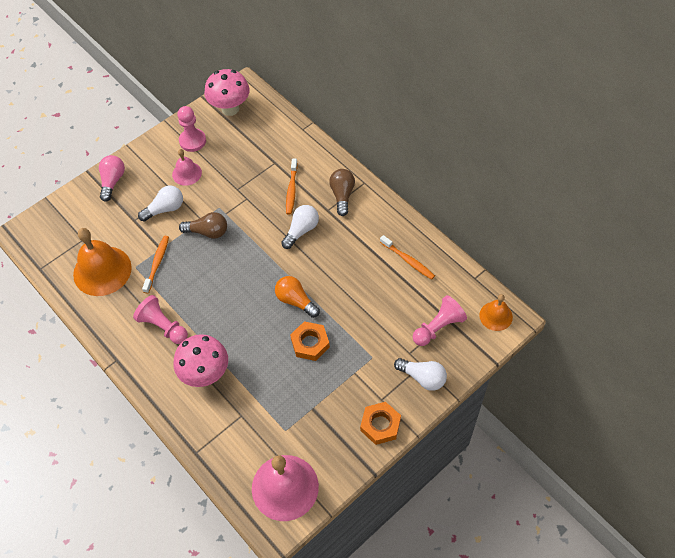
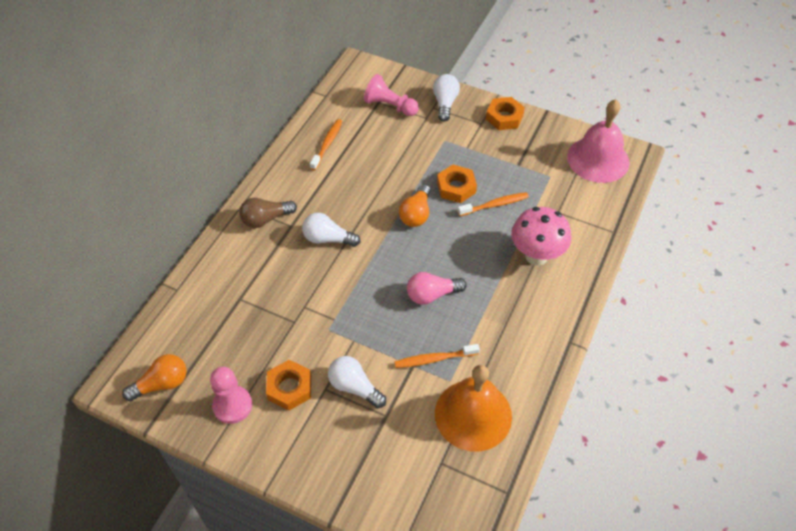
camera: 115 degrees left, 5 degrees down
(112, 181) = (336, 474): pink light bulb -> pink light bulb (432, 295)
(163, 326) = (507, 316): pink pawn -> none
(187, 173) = (289, 388): pink bell -> orange nut
(207, 232) = (368, 326): brown light bulb -> none
(230, 109) = (161, 384): pink mushroom -> orange light bulb
(291, 189) = (274, 267): orange toothbrush -> orange toothbrush (494, 205)
(496, 316) = (359, 74): orange bell -> none

